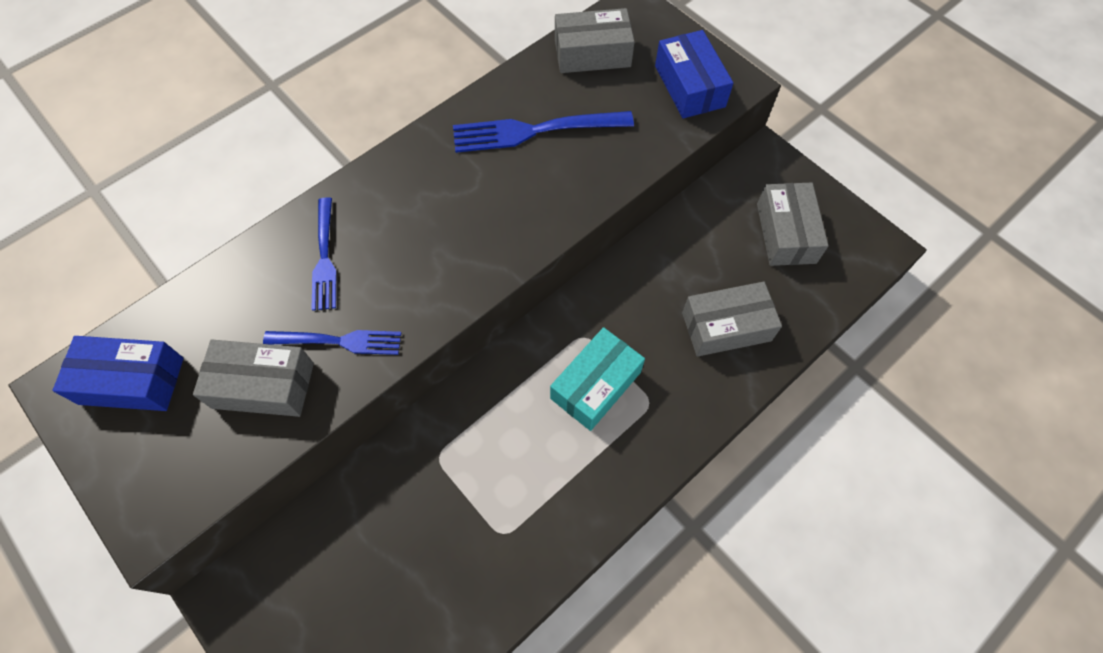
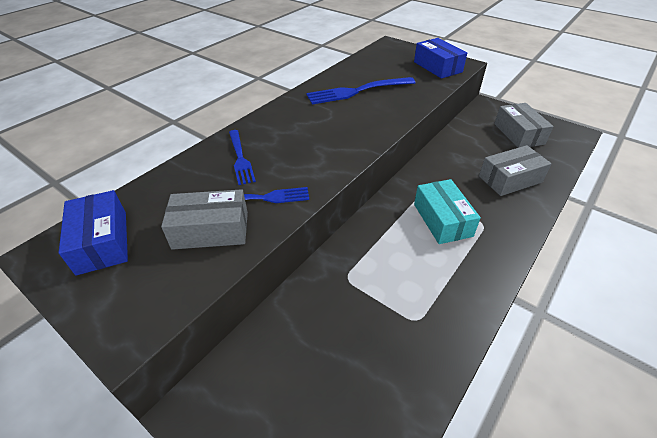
camera: 10 degrees left, 20 degrees down
(132, 381) = (102, 242): blue box -> blue box turned 75 degrees clockwise
(592, 53) = (376, 61): grey box -> none
(595, 385) = (442, 220): turquoise box -> turquoise box turned 45 degrees counterclockwise

